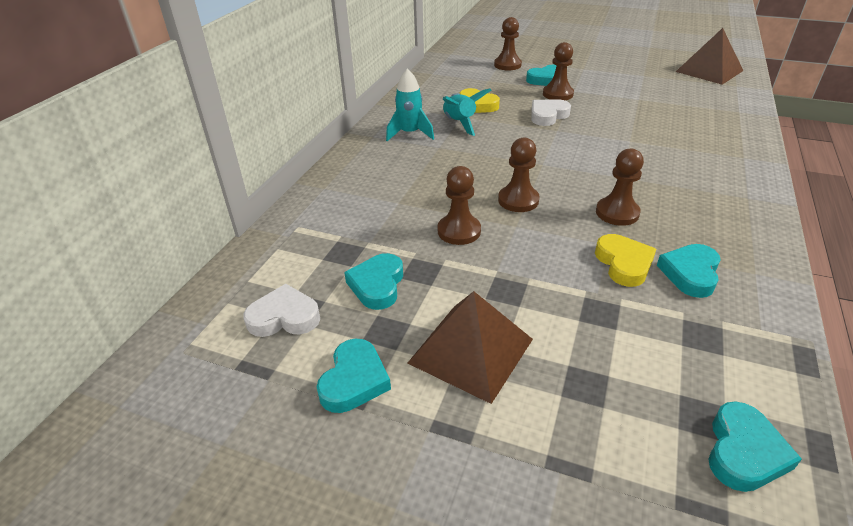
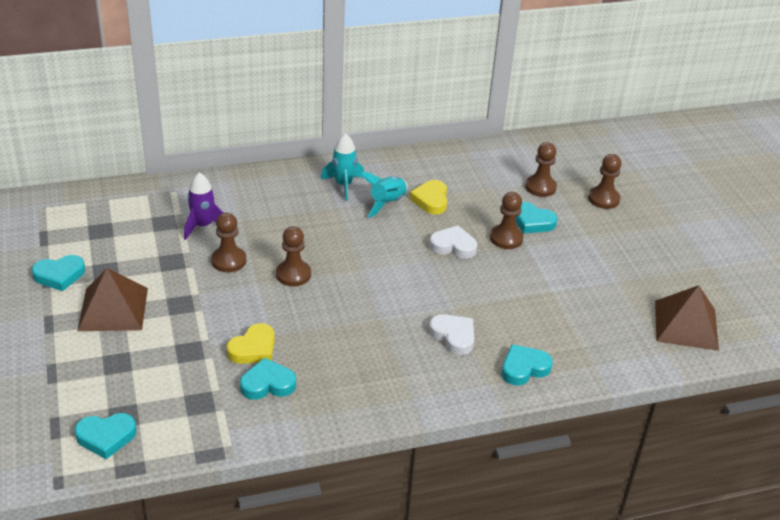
camera: 50 degrees right, 0 degrees up
(284, 317) = (88, 228): white heart -> white heart (453, 336)
(377, 285) = (143, 249): turquoise heart -> turquoise heart (524, 368)
(381, 228) = (203, 226): none -> purple rocket
(617, 213) = (320, 329): brown pawn -> brown pawn (603, 199)

